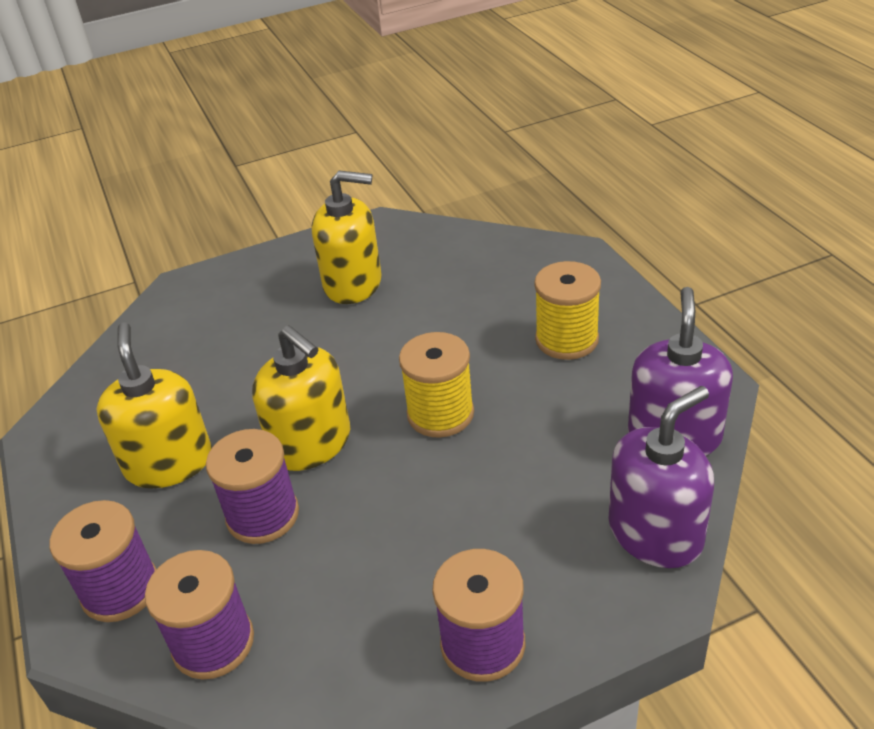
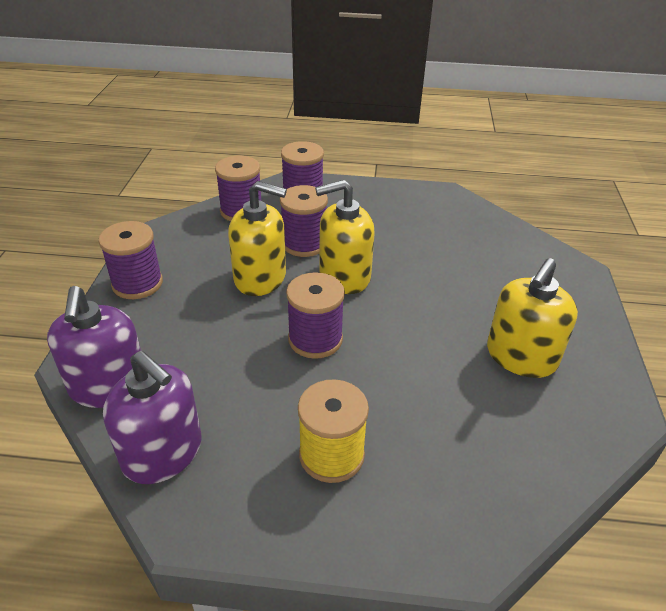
camera: 115 degrees right, 0 degrees up
(169, 462) = (380, 225): yellow soap dispenser -> yellow soap dispenser (260, 278)
(440, 414) = (315, 339): yellow spool -> purple spool

